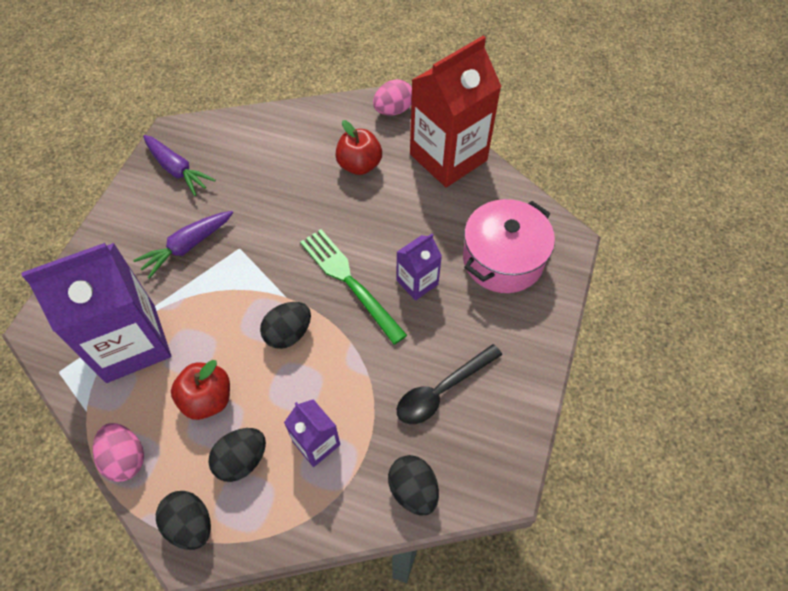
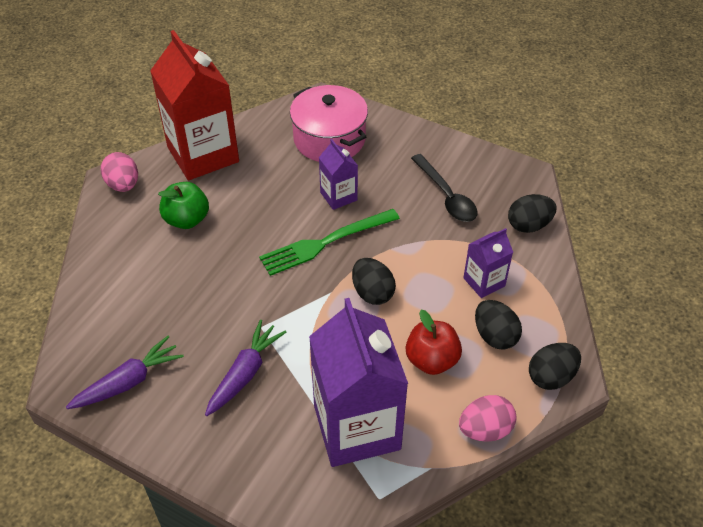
camera: 80 degrees left, 10 degrees down
(187, 246) = (245, 373): purple carrot -> purple carrot turned 120 degrees counterclockwise
(359, 165) = (187, 220): red apple -> green apple

